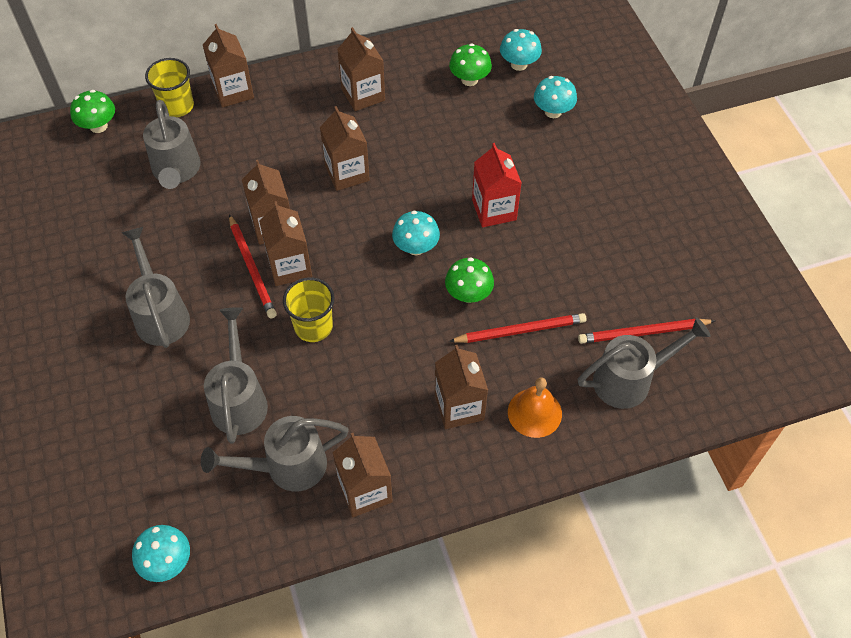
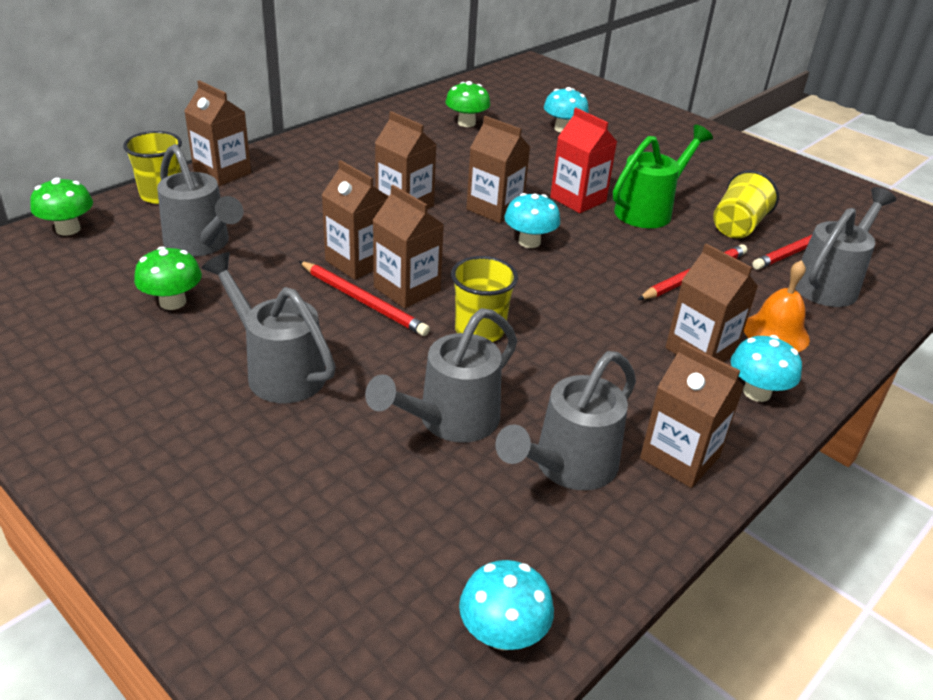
camera: 30 degrees left, 20 degrees down
(239, 399) = (450, 421): grey watering can -> grey watering can turned 105 degrees counterclockwise
(363, 95) = (370, 150): brown carton -> brown carton (494, 208)
(468, 294) = (617, 263): green mushroom -> green mushroom (172, 302)
(519, 64) = (502, 107): turquoise mushroom -> turquoise mushroom (757, 392)
(546, 242) = (649, 210): none -> green watering can
(609, 288) = (737, 226): none -> yellow cup

